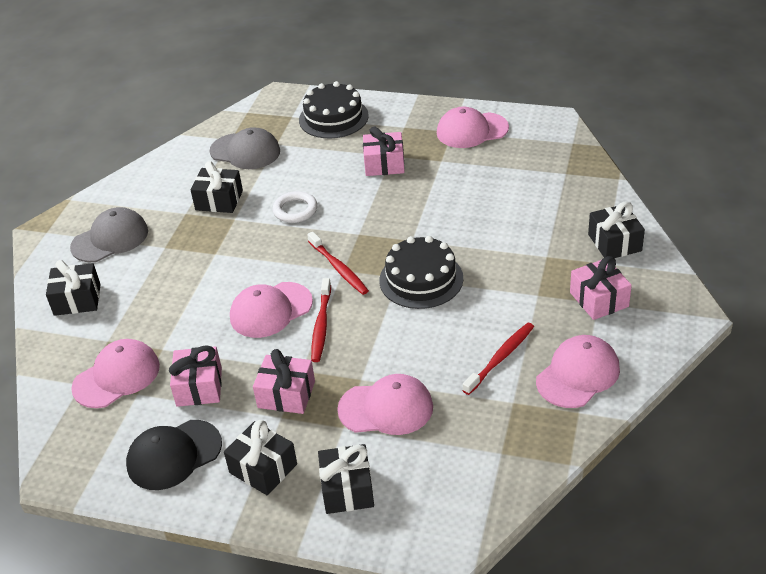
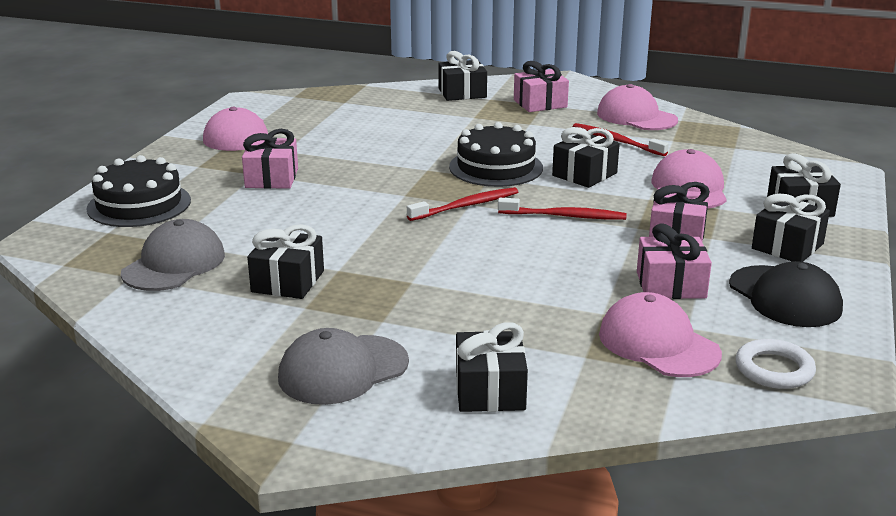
camera: 90 degrees left, 15 degrees down
(110, 239) = (343, 370): grey cap -> grey cap turned 90 degrees counterclockwise
(270, 310) = (535, 244): pink cap -> none
(295, 210) = (339, 229): white ring -> white ring (774, 369)
(411, 336) = (584, 174): none -> black gift

